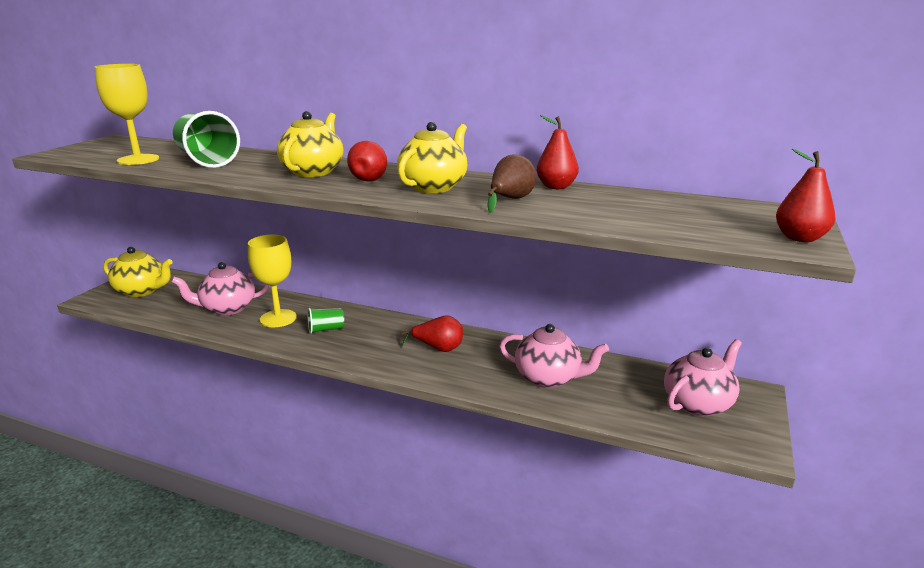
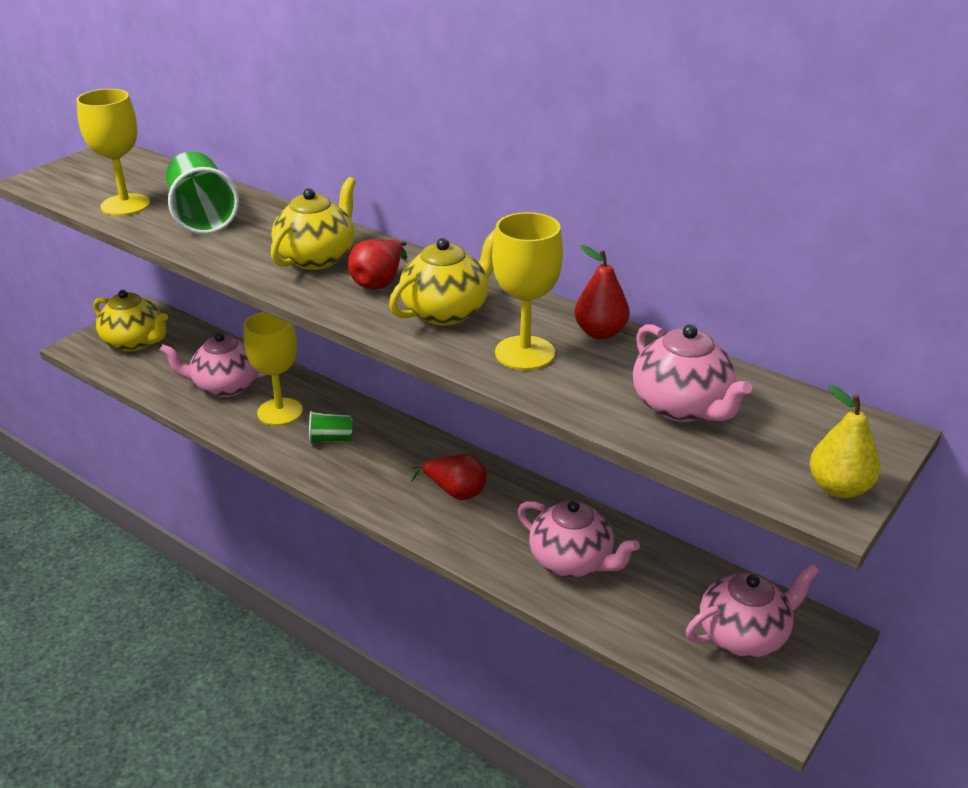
camera: 15 degrees right, 10 degrees up
(510, 200) = (524, 353): brown pear -> yellow goblet
(648, 213) = (682, 407): none -> pink teapot
(799, 238) = (839, 488): red pear -> yellow pear

